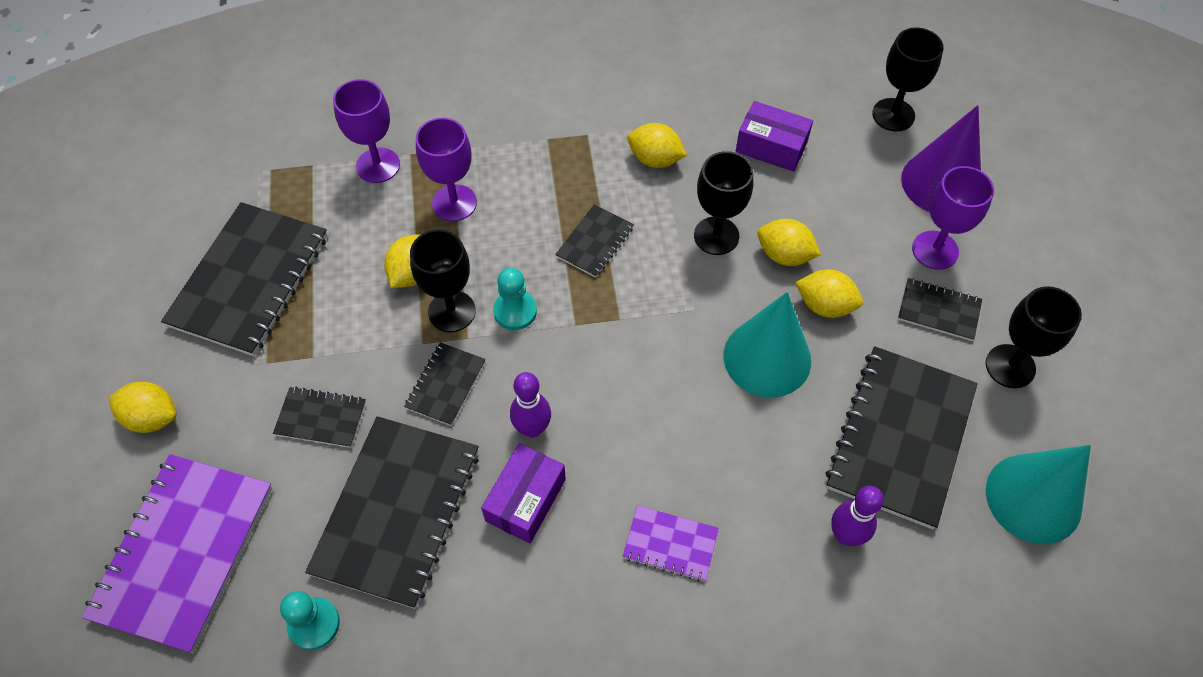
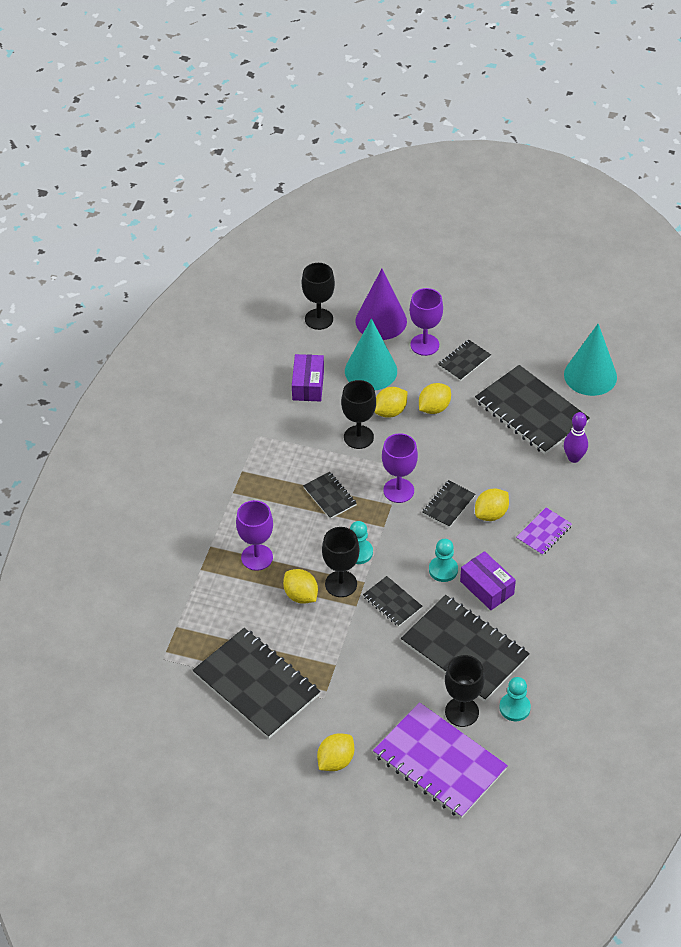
camera: 65 degrees left, 10 degrees down
(321, 418) = (383, 671): black notebook -> black notebook (448, 505)
(378, 165) = (200, 589): purple goblet -> purple goblet (398, 490)
(532, 428) = (443, 570): purple bowling pin -> turquoise pawn
(655, 159) = (283, 444): yellow lemon -> yellow lemon (491, 514)
(767, 358) = (454, 447): turquoise cone -> turquoise cone (371, 371)
(771, 147) = (308, 385): purple box -> purple box turned 45 degrees counterclockwise
(1010, 366) = (513, 348): black goblet -> black goblet (462, 712)

